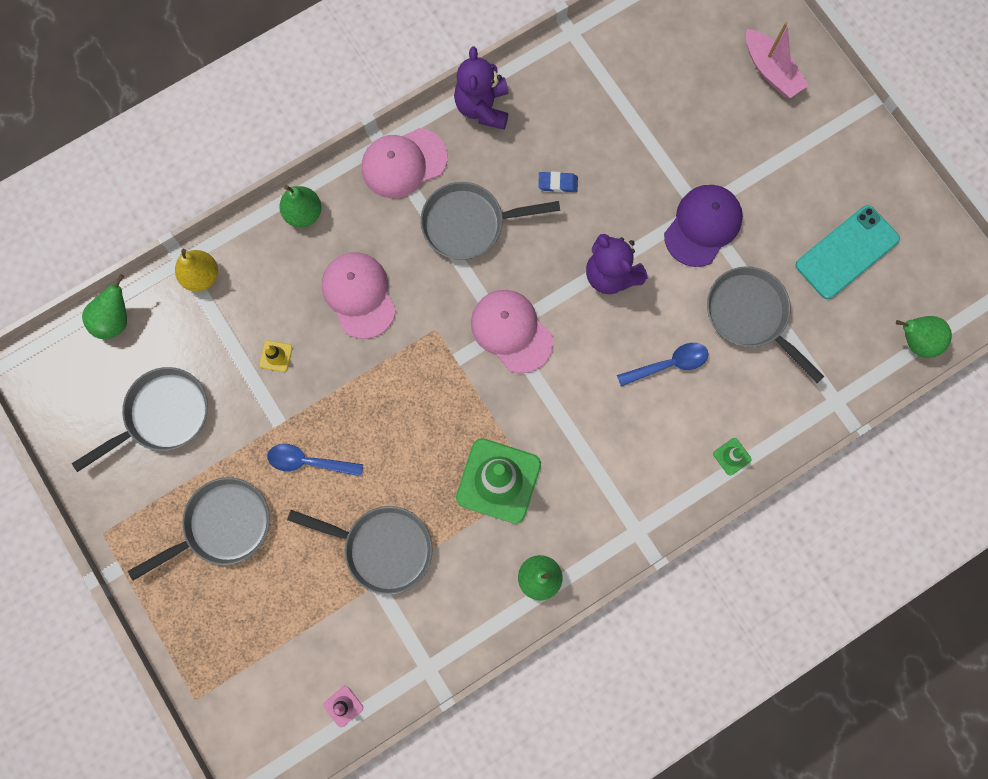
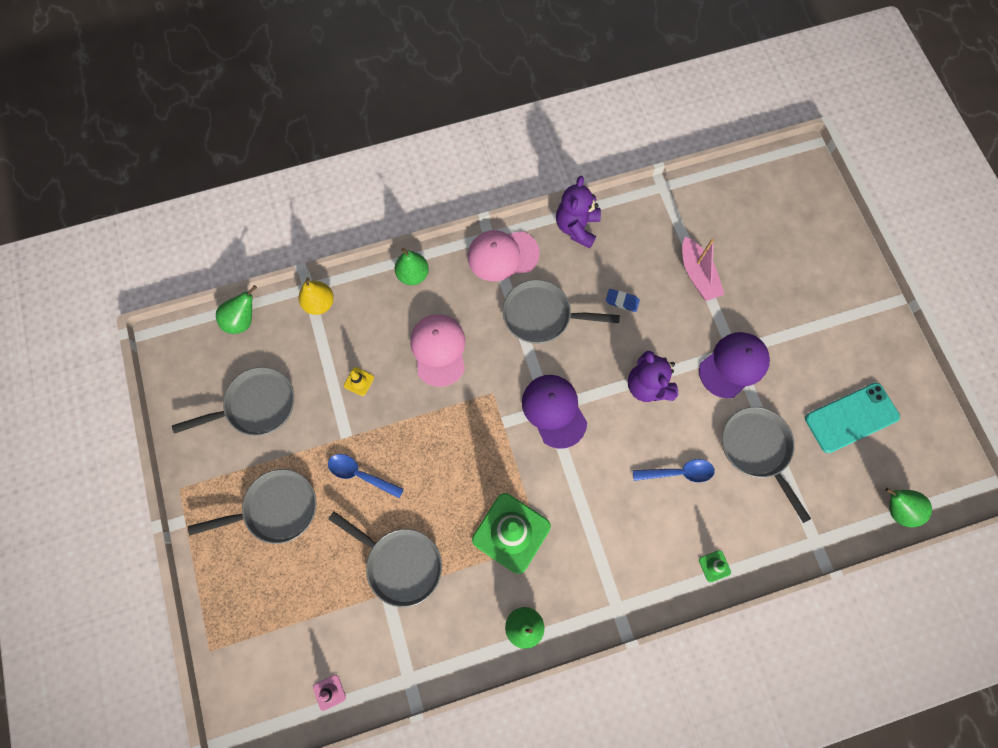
camera: 15 degrees right, 5 degrees down
(511, 331) = (554, 411): pink cap -> purple cap
(771, 71) = (818, 254): pink boat -> pink boat (697, 275)

